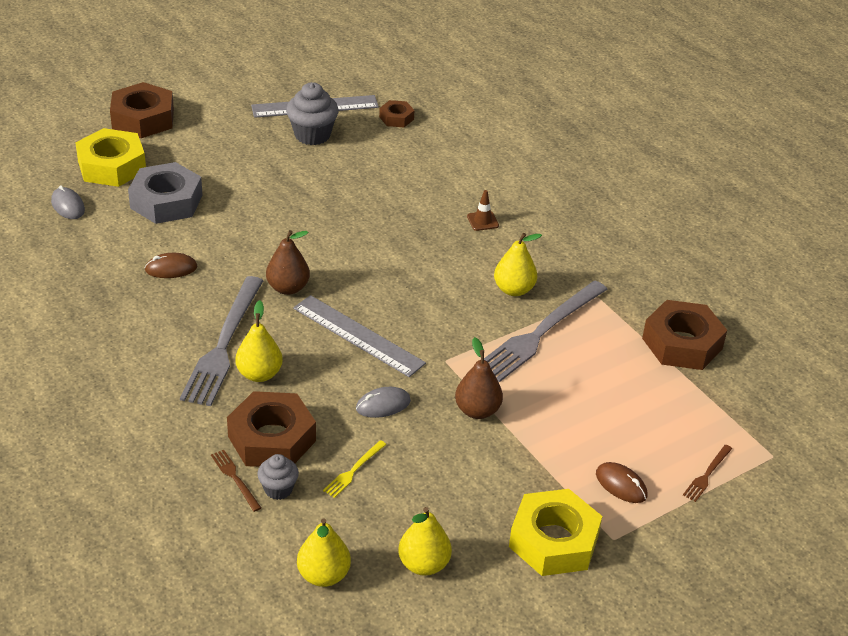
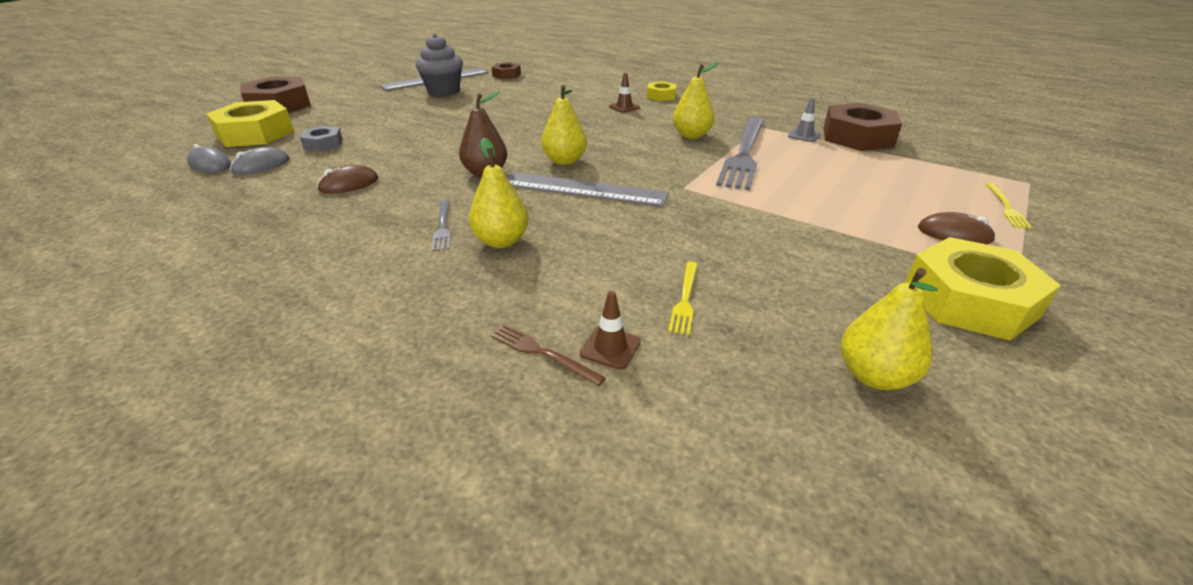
camera: 20 degrees left, 5 degrees down
(166, 201) = (323, 144): grey nut -> grey nut, size x0.52
(224, 344) = (442, 227): grey fork -> grey fork, size x0.43
(271, 438) = (560, 295): brown nut -> none
(278, 489) = (610, 348): grey cupcake -> brown traffic cone
(323, 575) = (767, 441): yellow pear -> yellow pear (564, 161)
(383, 405) = (659, 233): grey mouse -> grey mouse (261, 166)
(477, 410) = (755, 214): brown pear -> none
(539, 210) = (661, 96): none -> yellow nut
(628, 324) = (804, 135): none -> grey traffic cone
(707, 475) = (1006, 207): brown fork -> yellow fork

